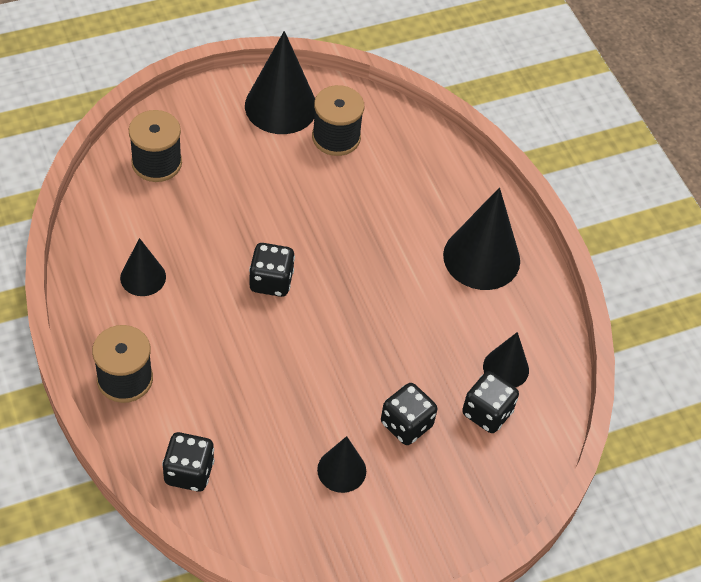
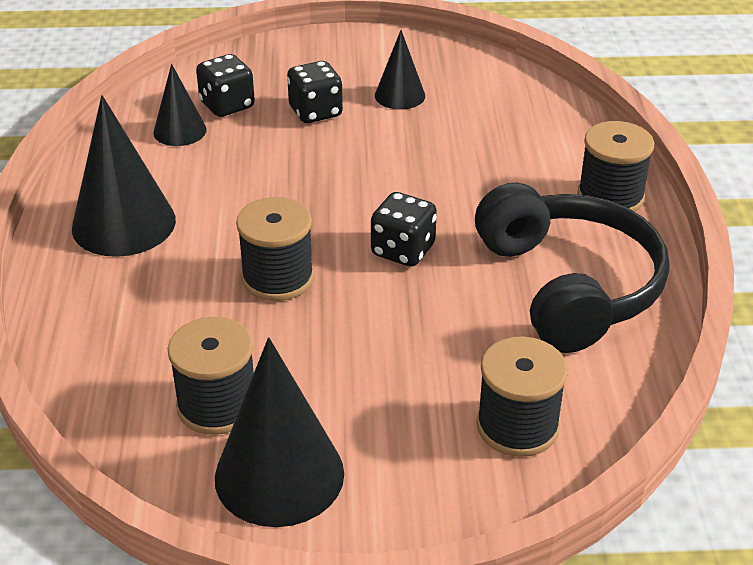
camera: 155 degrees left, 15 degrees down
(143, 277) = (570, 286): black cone -> black headphones
(189, 472) = (555, 119): black dice -> none
(347, 236) = (278, 278): none -> black spool

